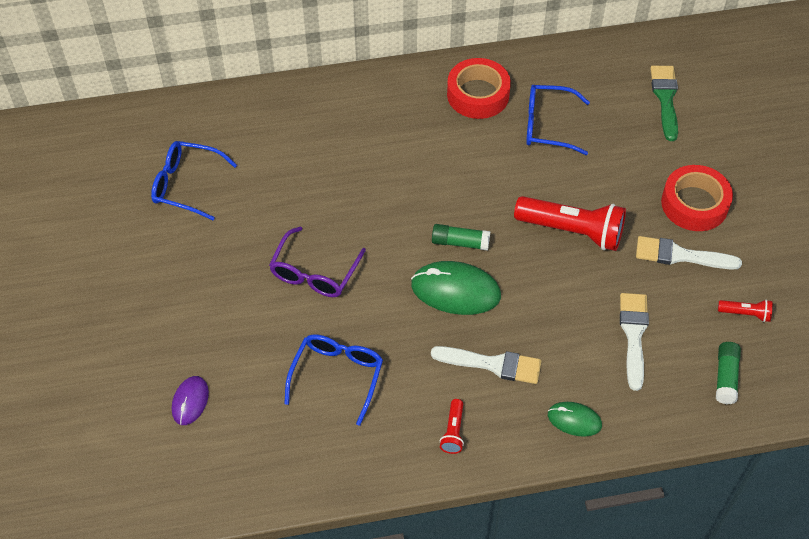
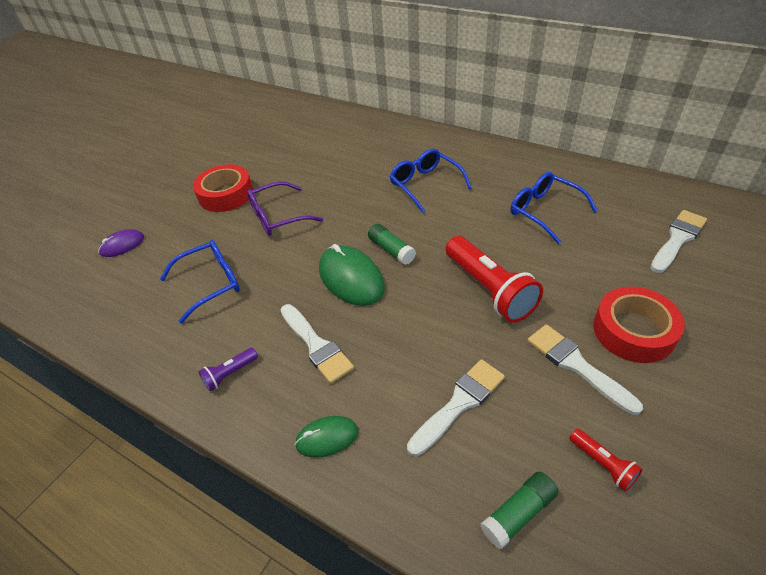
camera: 45 degrees right, 10 degrees down
(186, 185) = (272, 140): blue glasses -> blue glasses (425, 184)
(453, 431) = (230, 374): red flashlight -> purple flashlight
(478, 94) = (508, 171): red tape -> red tape (226, 194)
(574, 420) = (327, 438): green mouse -> green mouse turned 75 degrees counterclockwise
(665, 98) = (677, 239): green brush -> white brush

